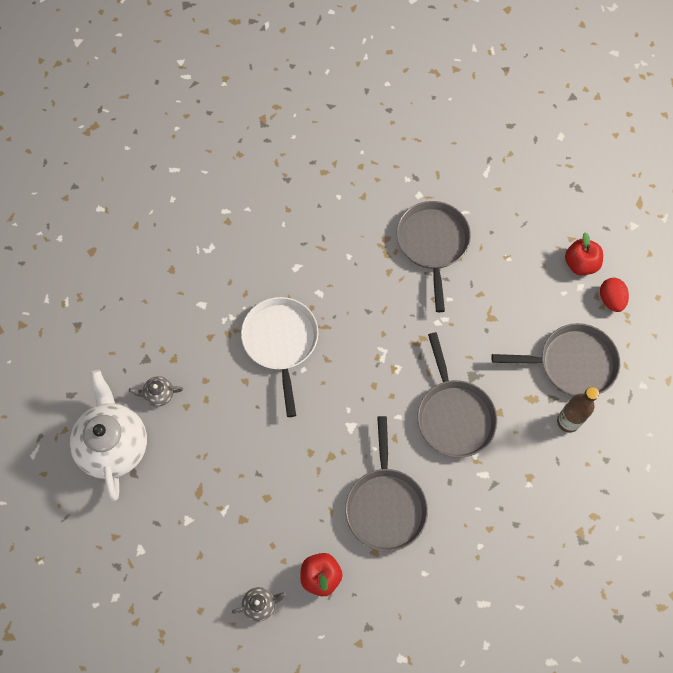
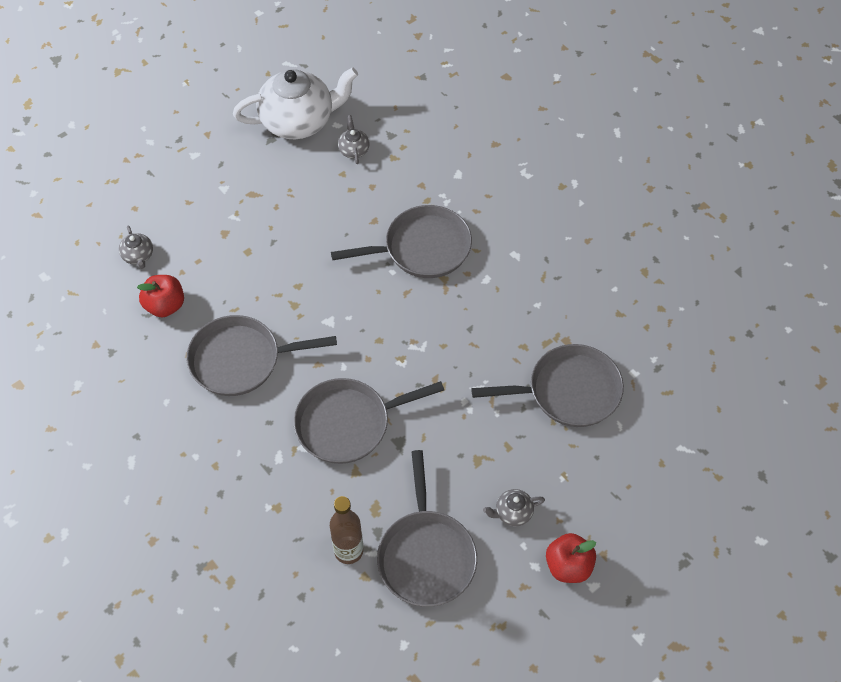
camera: 85 degrees right, 10 degrees down
(281, 342) = (422, 248): white pan -> grey pan
(537, 297) = (512, 513): none -> grey teapot
(610, 300) = (521, 605): red egg -> none

